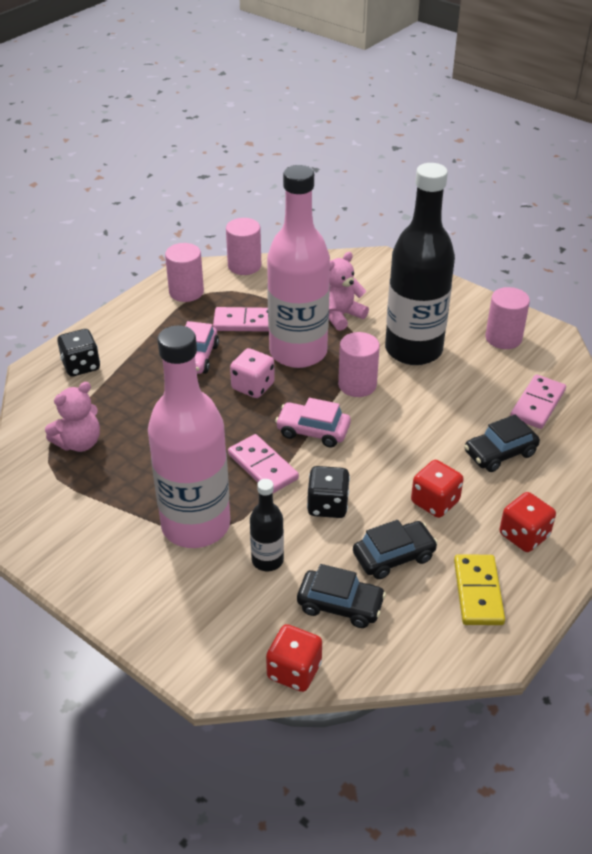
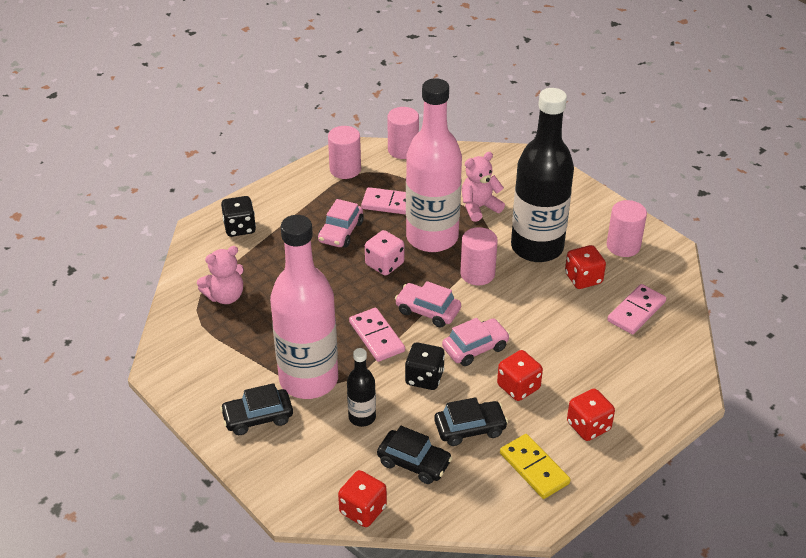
camera: 10 degrees right, 0 degrees up
(376, 465) = (475, 348): none -> pink car
(471, 376) = (583, 278): none -> red dice
(478, 592) = (534, 468): yellow domino -> yellow domino turned 45 degrees counterclockwise
(500, 453) = (588, 351): black car -> black car (258, 417)

